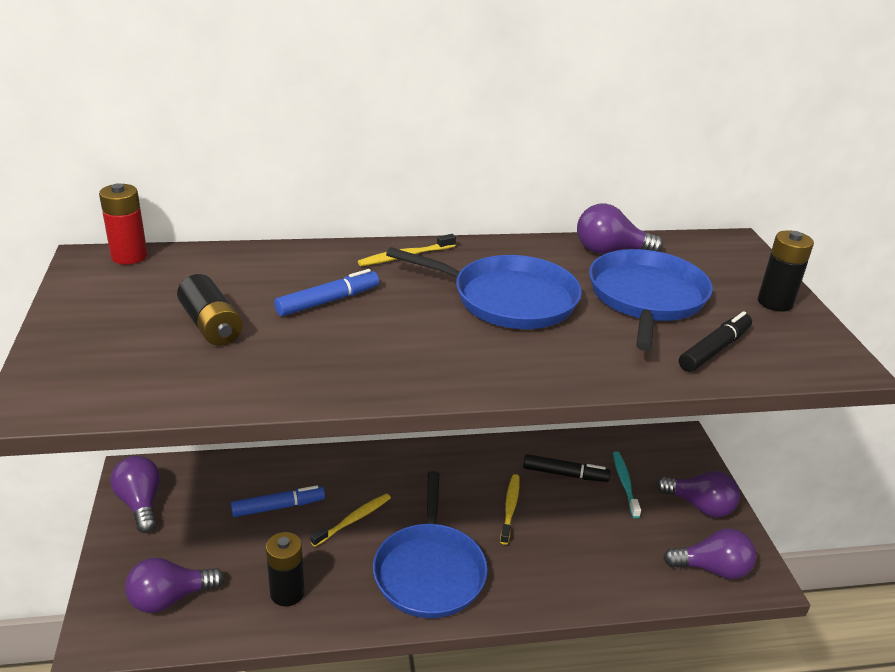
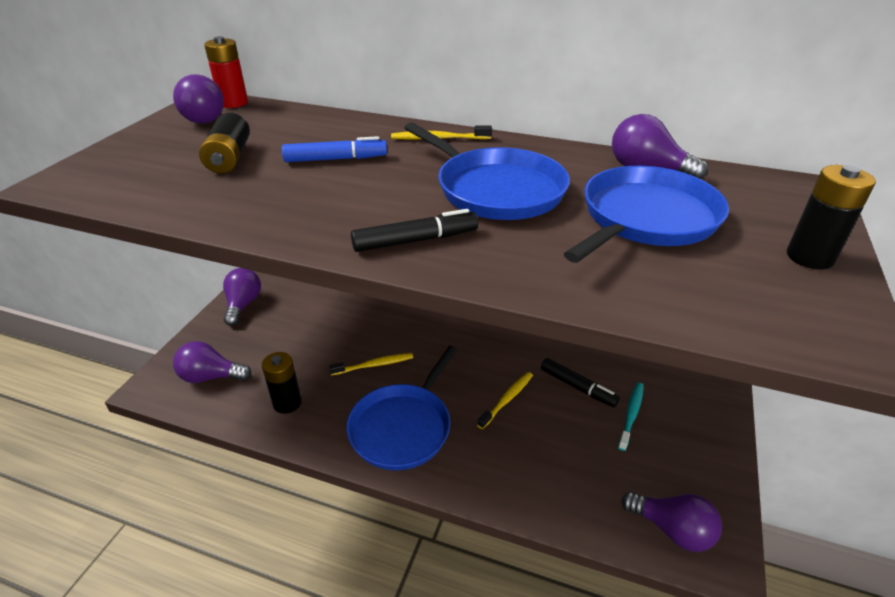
camera: 30 degrees right, 5 degrees up
(278, 507) = (328, 337): blue marker -> none
(700, 506) = (698, 463): purple light bulb -> purple light bulb (202, 118)
(714, 349) = (680, 286): black marker -> black marker (415, 241)

